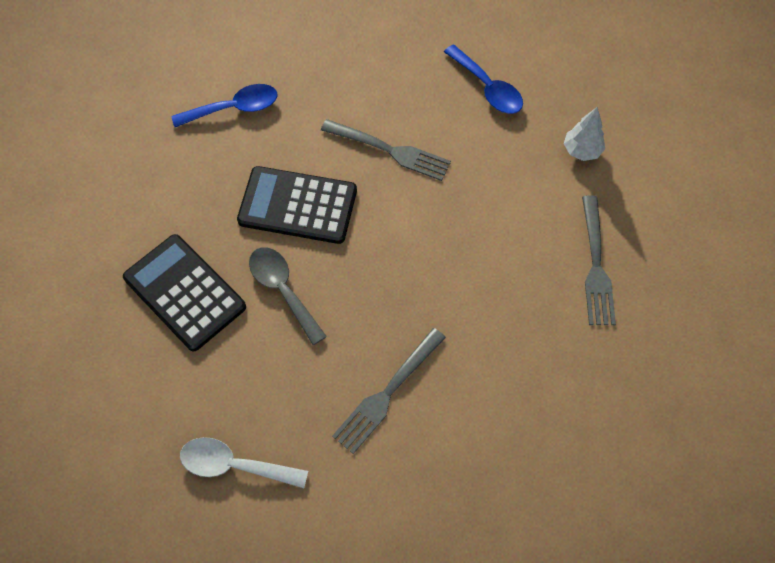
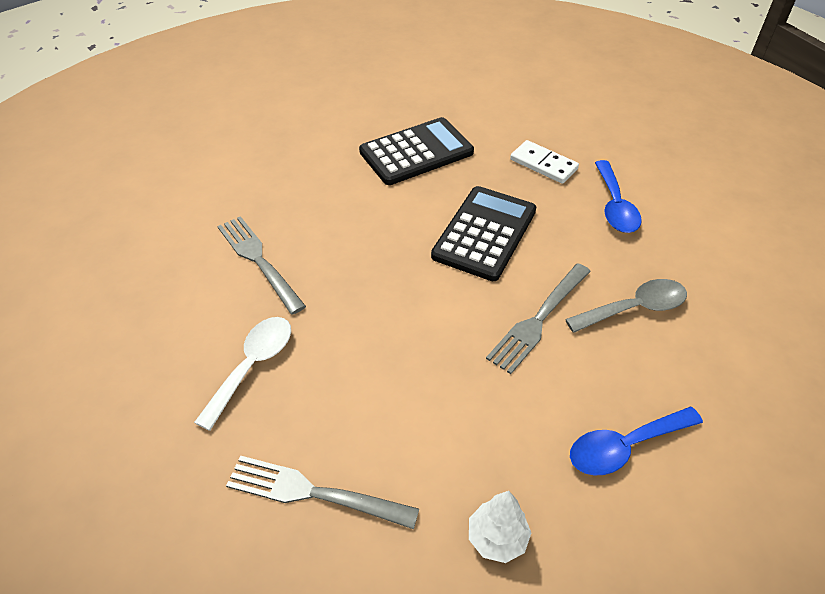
camera: 105 degrees right, 15 degrees down
(182, 171) = (543, 164): none -> white domino
(235, 465) = (251, 161): white spoon -> white spoon (252, 366)
(283, 290) = (394, 210): grey spoon -> grey spoon (634, 308)

